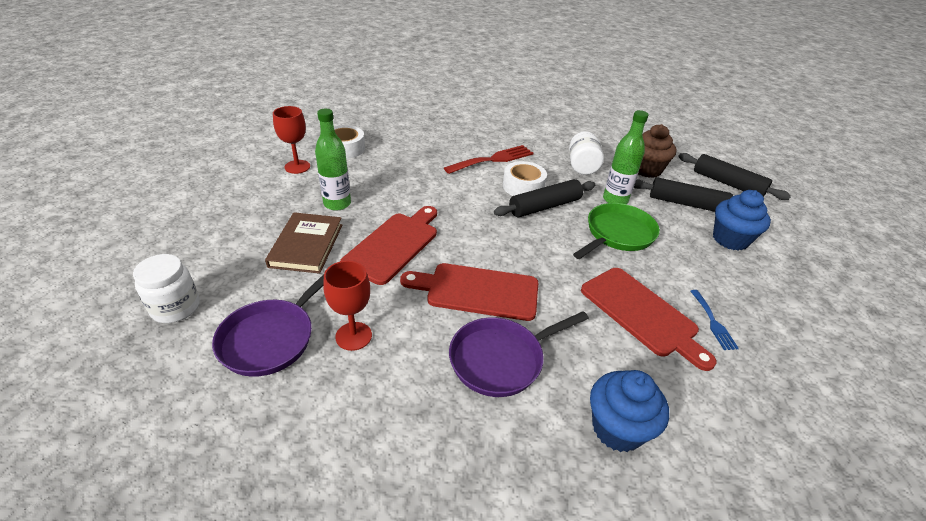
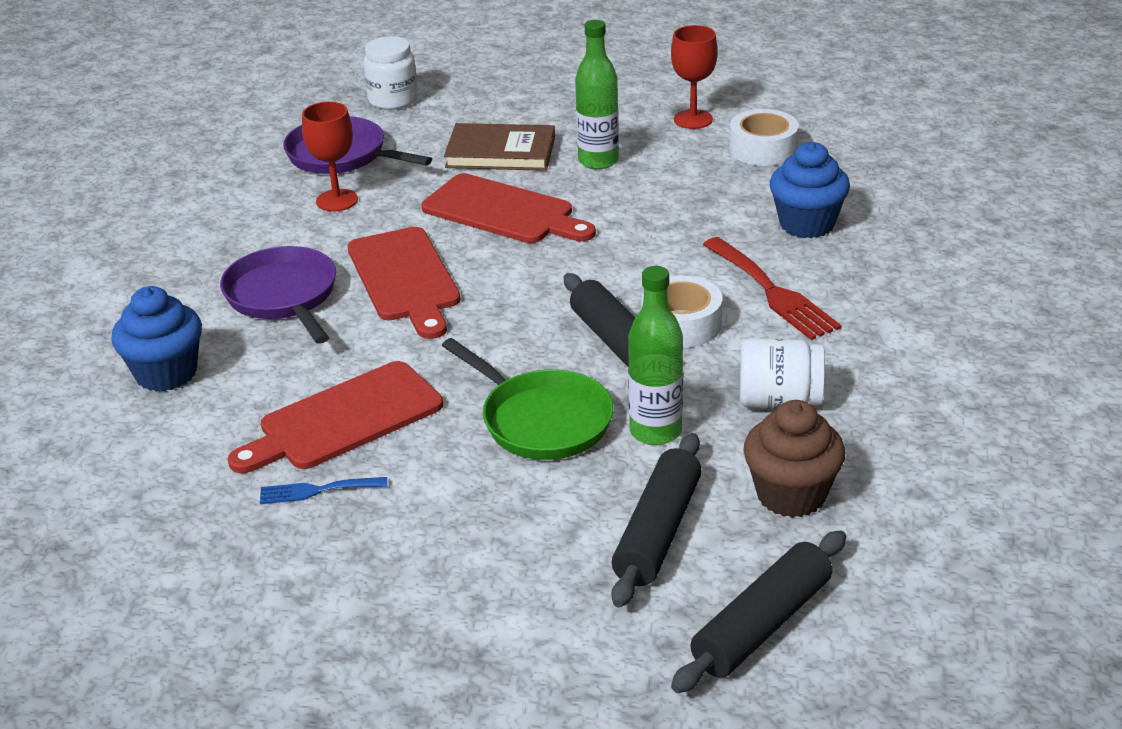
camera: 95 degrees right, 5 degrees down
(477, 291) = (405, 279): red cutting board -> red cutting board turned 150 degrees clockwise
(730, 239) = (533, 568): blue cupcake -> blue cupcake (807, 224)

